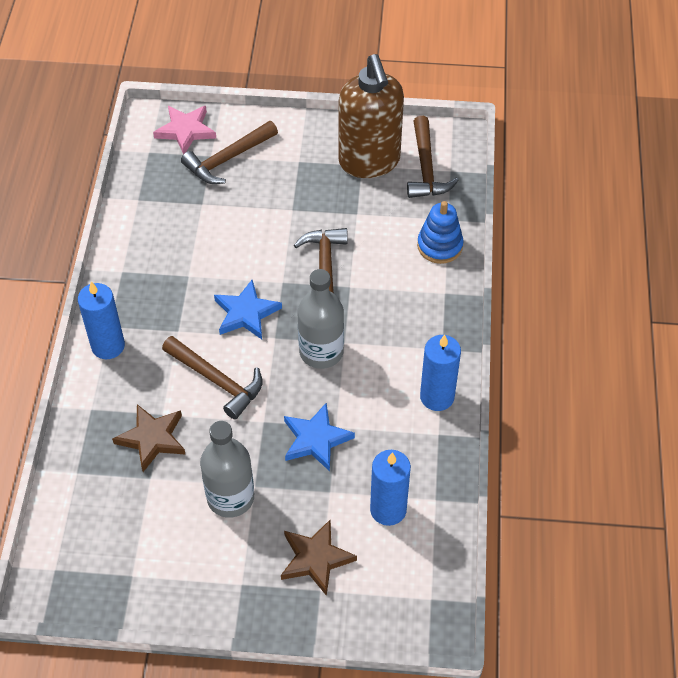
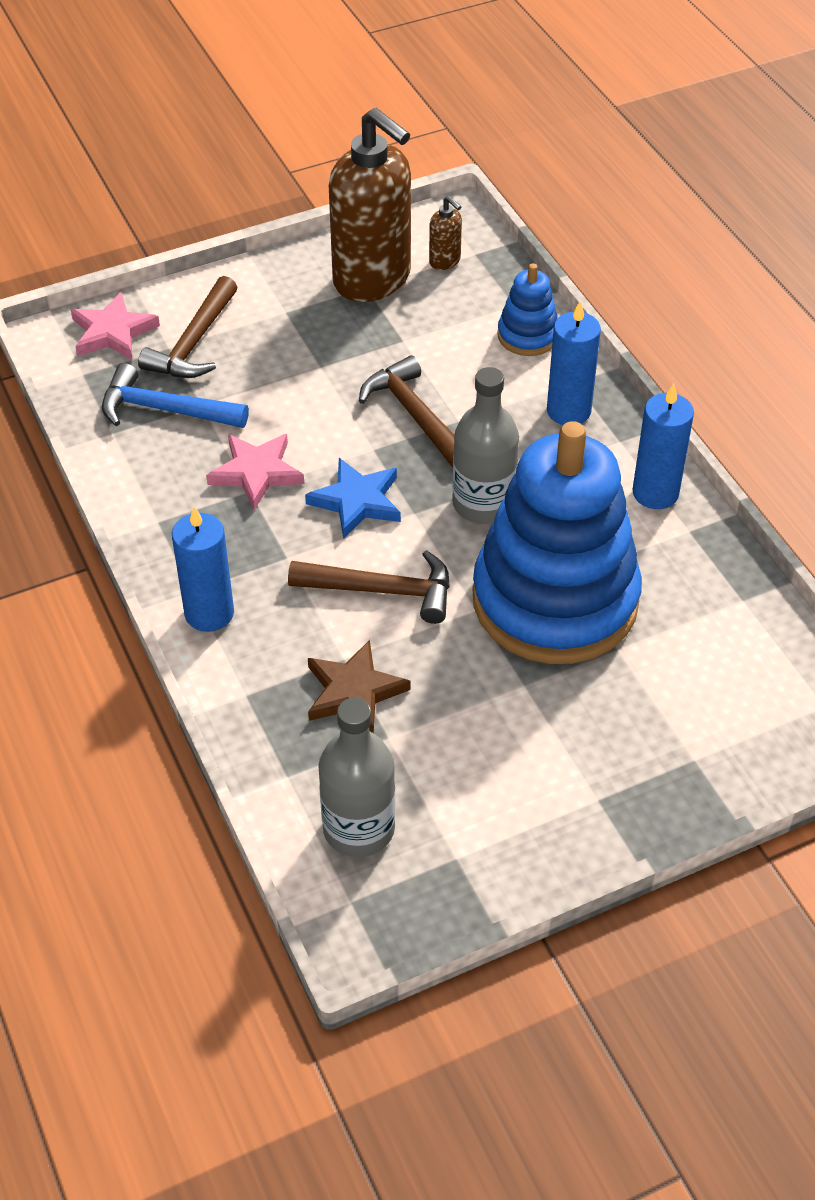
camera: 30 degrees left, 5 degrees down
(178, 198) = (164, 410): none -> blue hammer
(201, 265) = (256, 473): none -> pink star
(230, 497) = (506, 711): grey bottle -> grey bottle (359, 829)
(315, 559) = (661, 728): brown star -> none
(316, 439) = (555, 600): blue star -> blue stacking toy
(388, 509) = (699, 636): blue candle -> blue candle (568, 411)
(426, 168) = (445, 261): brown hammer -> brown soap dispenser

